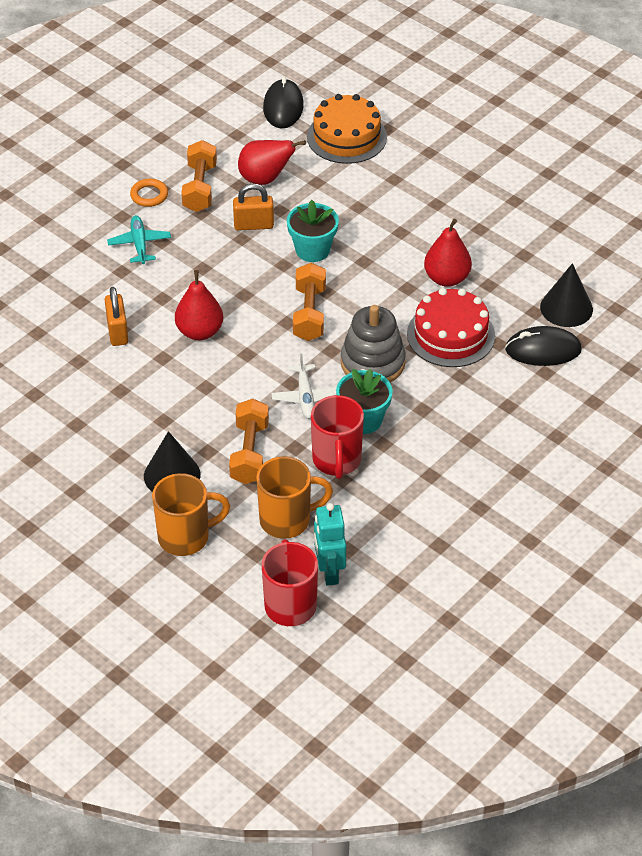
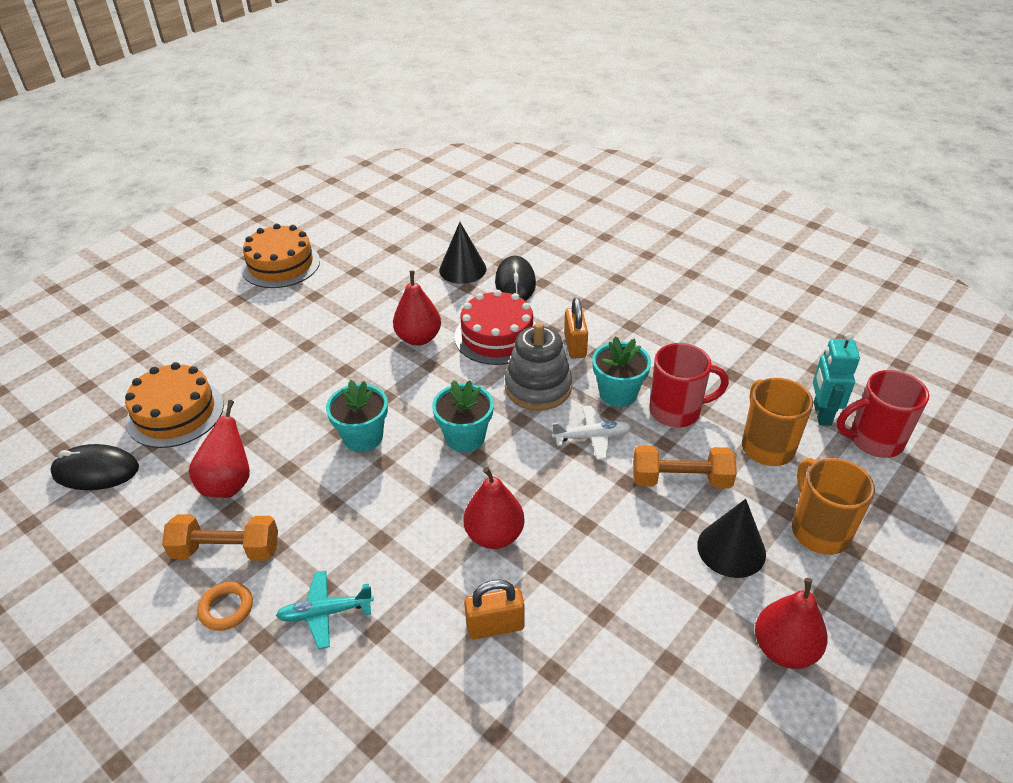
camera: 90 degrees left, 5 degrees down
(77, 491) = (784, 649): none -> red pear
(253, 225) = (311, 491): orange padlock -> orange padlock (575, 346)
(309, 313) = (465, 437): orange dumbbell -> turquoise flower pot
(329, 572) = (821, 414): turquoise robot -> turquoise robot turned 105 degrees clockwise
(567, 171) = (281, 265): none -> orange cake

